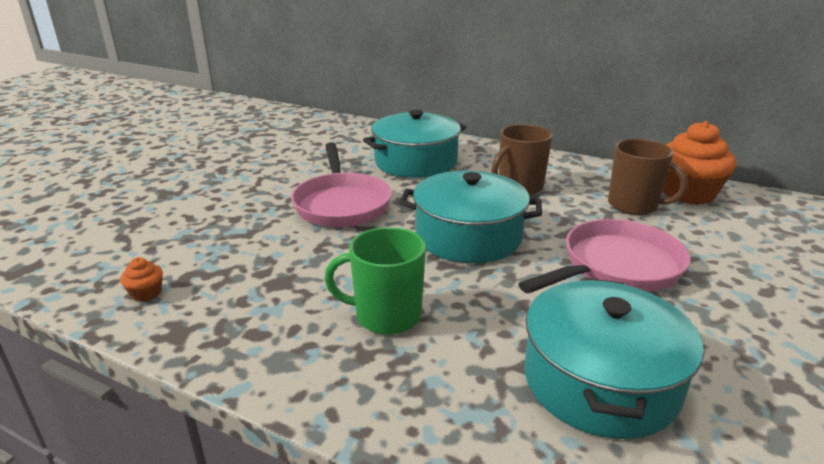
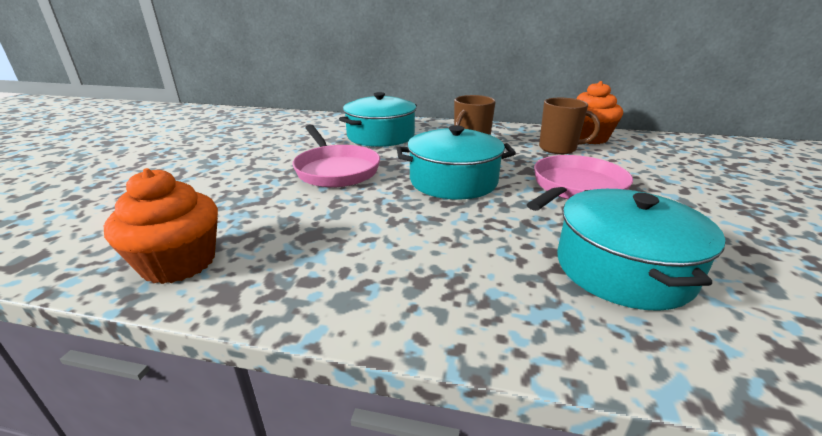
camera: 15 degrees left, 0 degrees up
(146, 293) = (179, 263): orange cupcake -> orange cupcake, size x2.40
(386, 316) = (422, 247): green mug -> none

